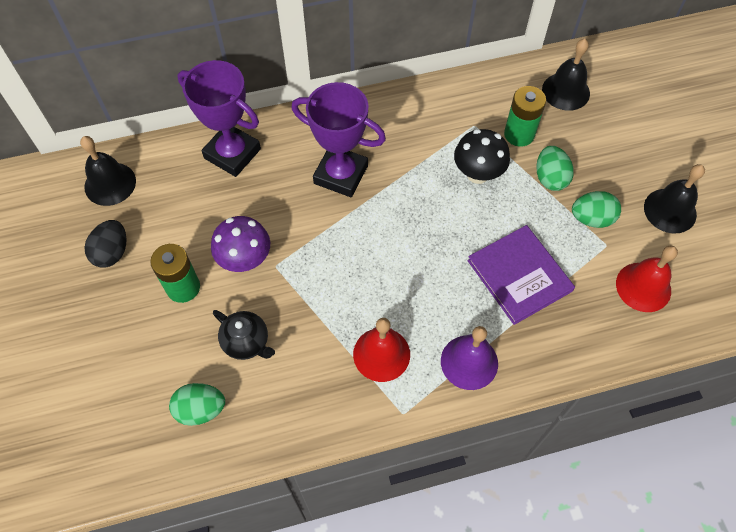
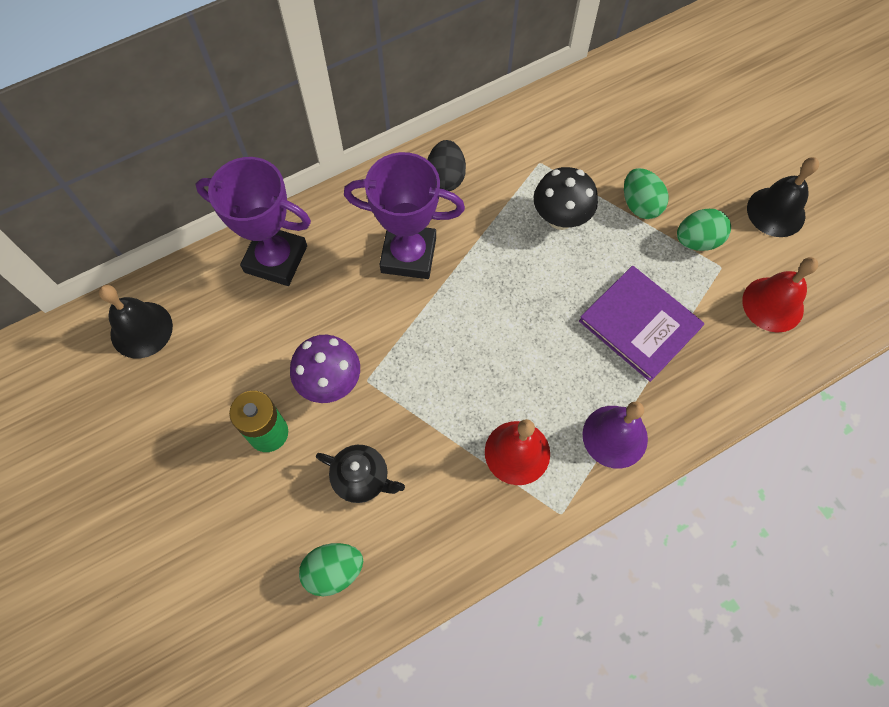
camera: 15 degrees left, 5 degrees up
(112, 252) = (170, 412): black egg -> black egg (446, 177)
(519, 134) = (592, 162): green battery -> none
(566, 91) = (627, 101): black bell -> none

